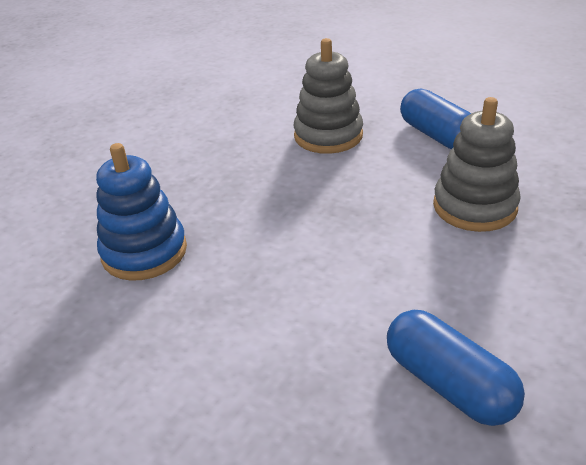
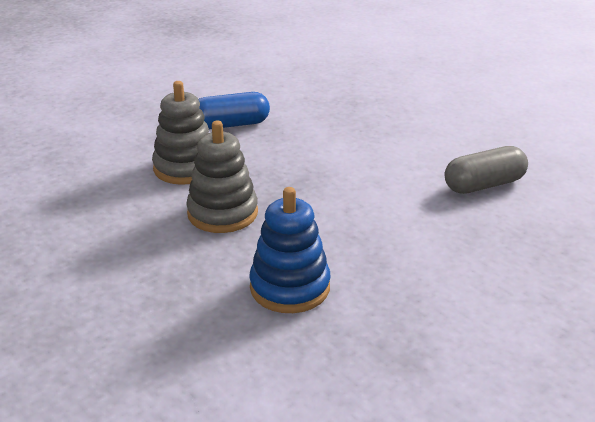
camera: 75 degrees left, 5 degrees down
(449, 383) = (484, 185): blue capsule -> grey capsule
(474, 206) = (330, 135): grey stacking toy -> grey stacking toy (222, 213)

